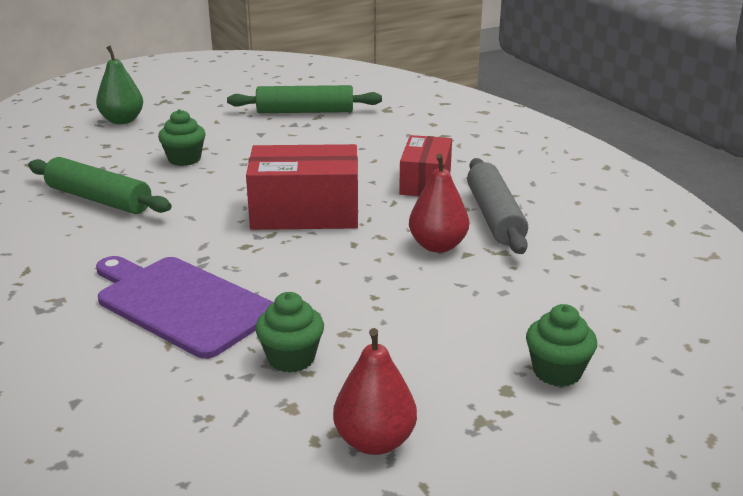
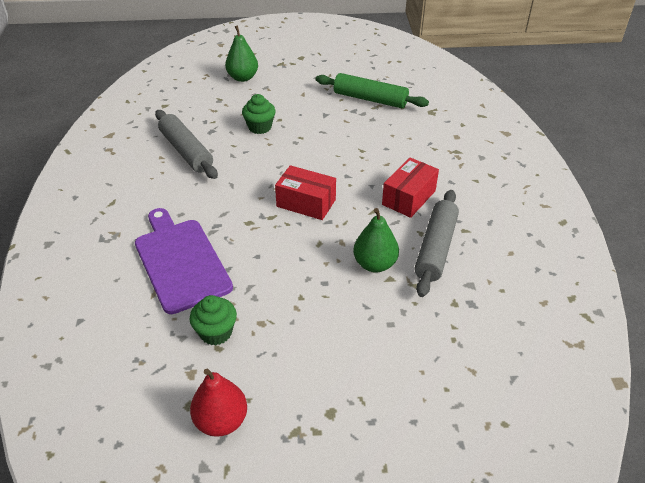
camera: 25 degrees right, 15 degrees up
(99, 199) = (186, 151): green rolling pin -> grey rolling pin
(305, 212) = (306, 203): red box -> red box, size x0.66
(437, 246) = (375, 264): red pear -> green pear
(557, 371) = (375, 411): green cupcake -> none

